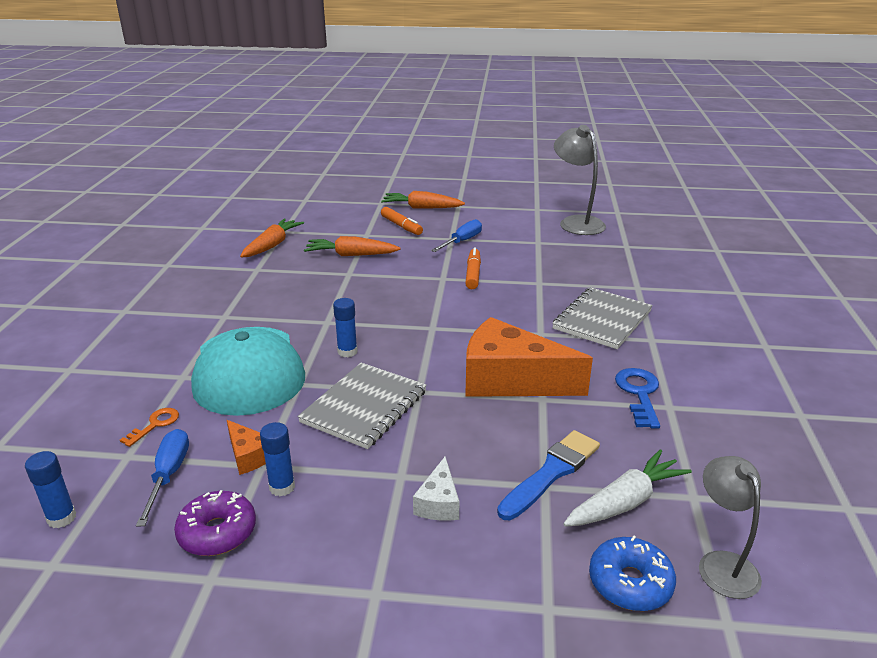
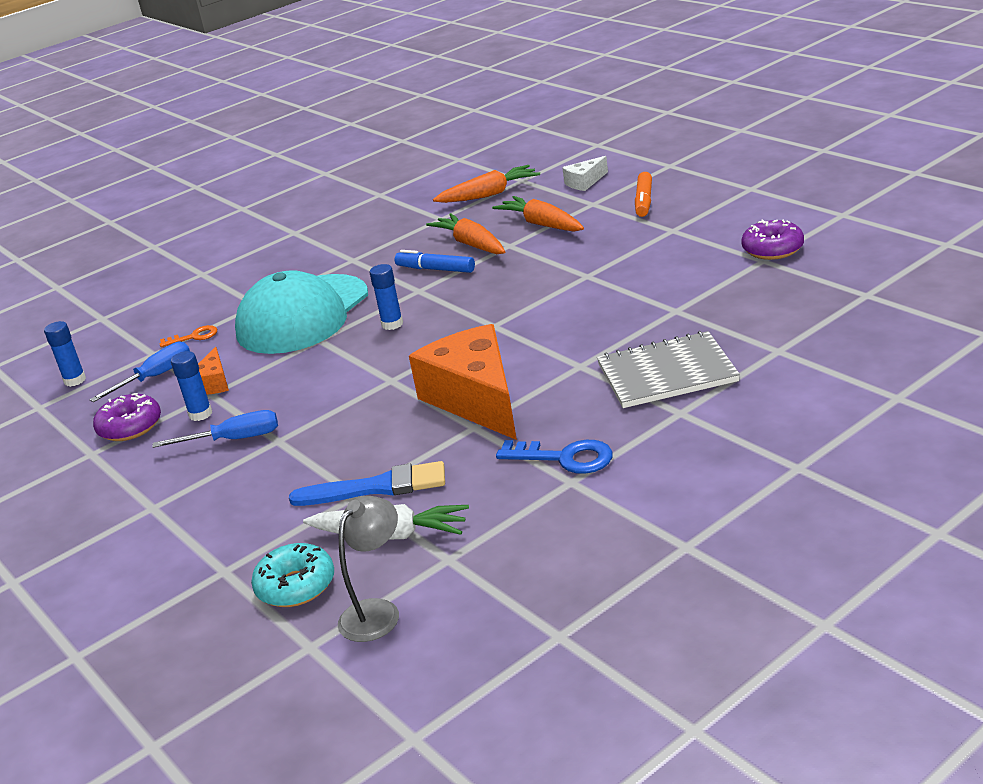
camera: 50 degrees right, 0 degrees up
(316, 304) = (435, 269): none -> blue marker
(364, 407) = (333, 377): grey notebook -> none
(421, 208) = (704, 181): orange carrot -> orange carrot (471, 244)
(439, 503) = (270, 471): white cheese -> white cheese (585, 182)
(462, 241) = (677, 237): blue screwdriver -> blue screwdriver (234, 439)
(473, 274) = (624, 279): orange marker -> none
(533, 235) = (773, 249): none -> purple donut
(576, 222) = (860, 245): grey lamp -> none
(630, 583) = (296, 586): blue donut -> turquoise donut
(639, 394) = (565, 458): blue key -> blue key turned 60 degrees clockwise

